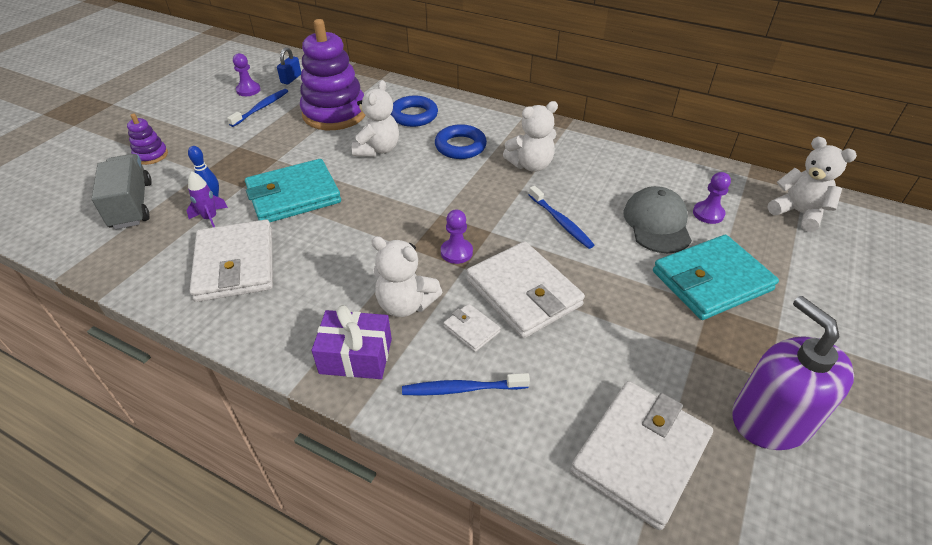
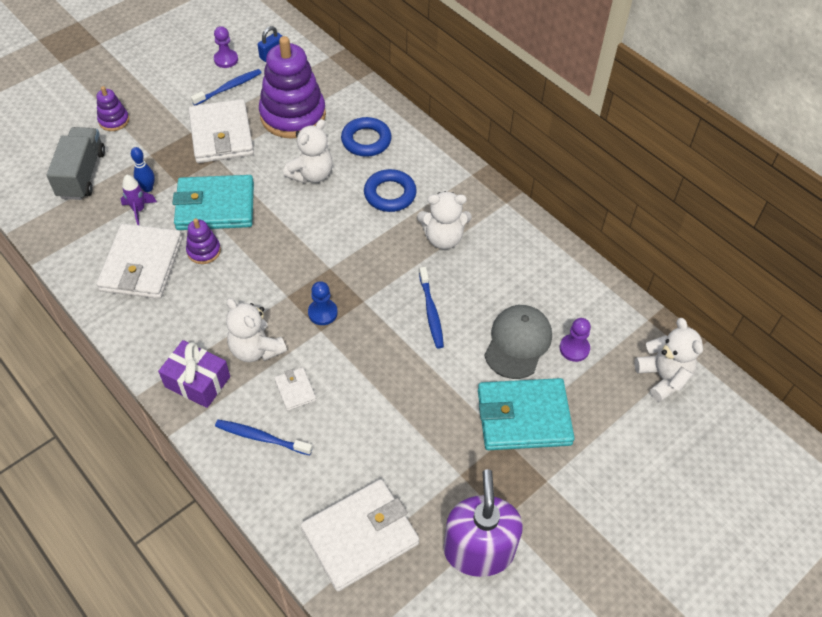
camera: 20 degrees right, 10 degrees up
(300, 234) = (204, 251): none -> purple stacking toy
(456, 252) = (322, 313): purple pawn -> blue pawn
(523, 293) = (355, 372): white wallet -> white wallet (221, 135)

